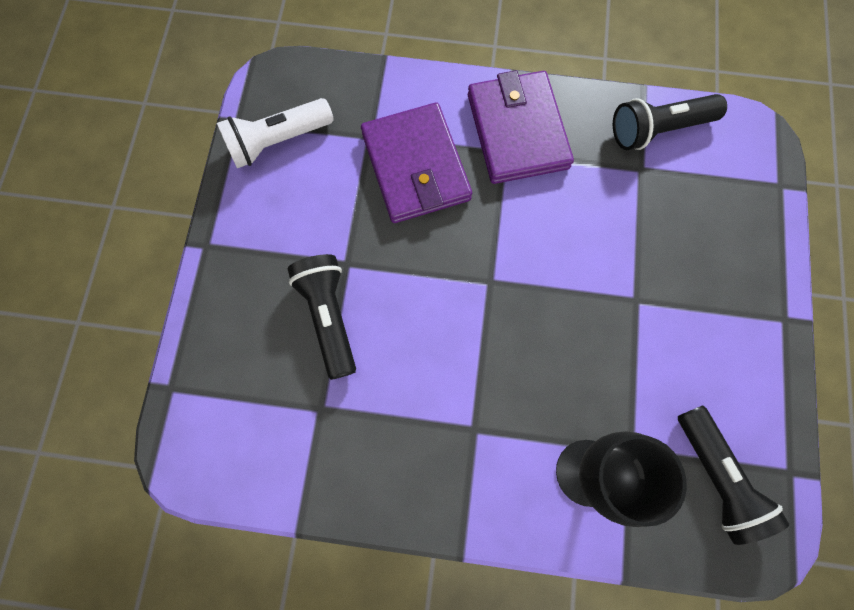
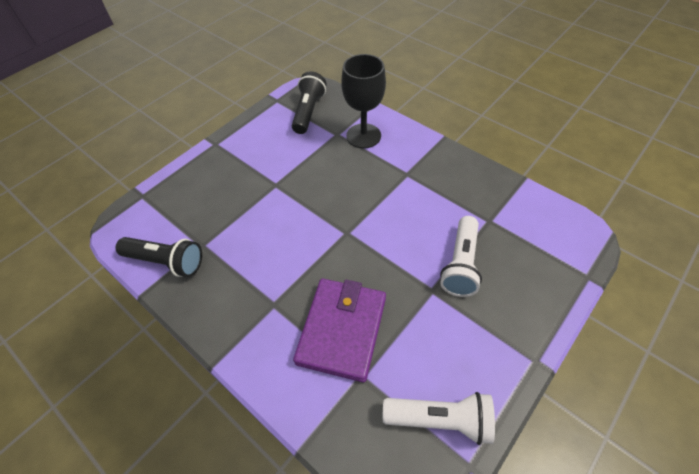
camera: 145 degrees left, 20 degrees down
(329, 316) = (460, 264): black flashlight -> white flashlight
(517, 131) = (251, 314): purple wallet -> none

